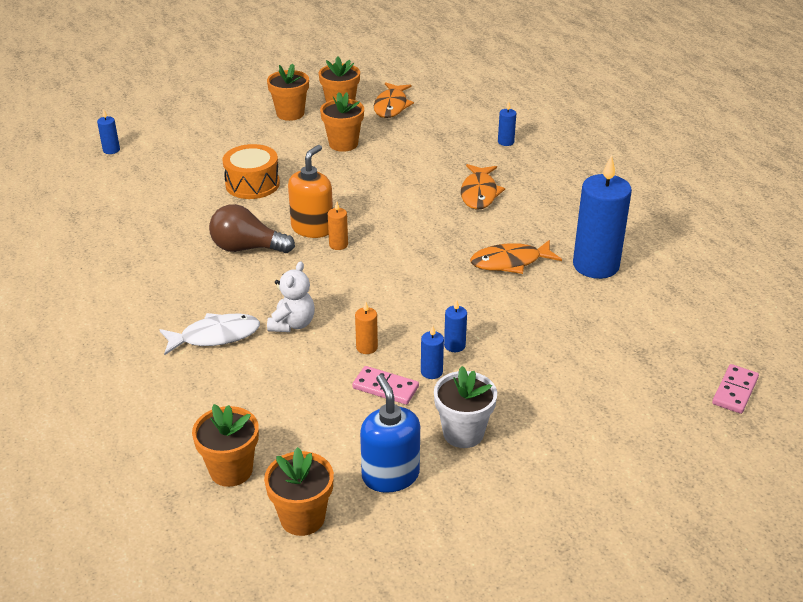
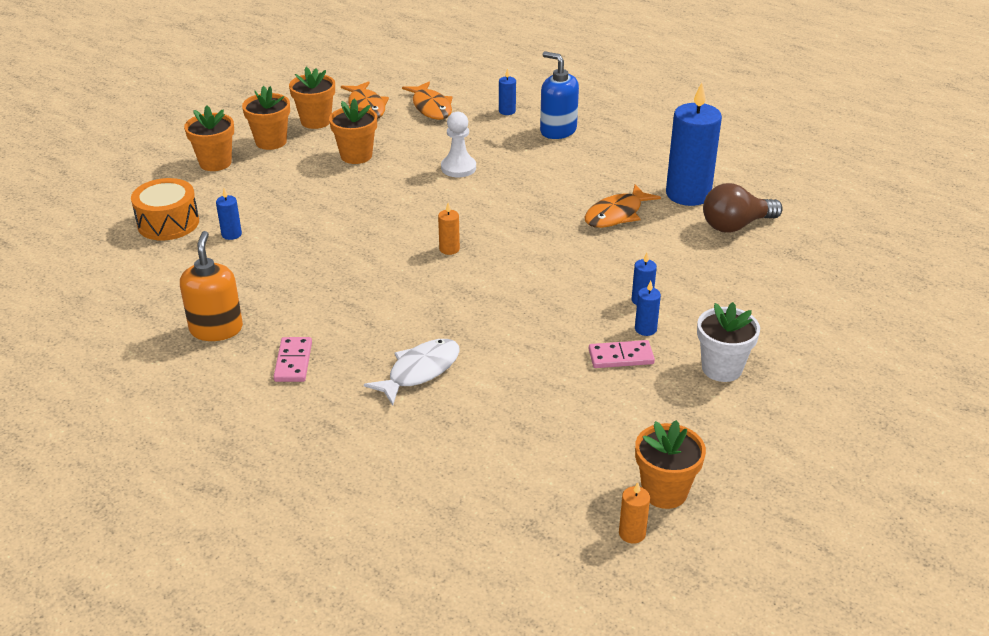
camera: 30 degrees left, 0 degrees up
(111, 150) = (111, 232): blue candle -> blue candle (231, 234)
(231, 470) = (561, 480): orange flower pot -> orange flower pot (215, 163)
(247, 248) = (364, 281): brown light bulb -> brown light bulb (735, 225)
(252, 184) = (304, 220): orange drum -> orange drum (168, 223)
(292, 324) = (481, 334): white teddy bear -> none
(312, 228) = (409, 242): orange soap dispenser -> orange soap dispenser (216, 329)
(366, 347) = (569, 329): orange candle -> orange candle (632, 533)
(390, 475) = (699, 426): blue soap dispenser -> blue soap dispenser (558, 130)
(415, 179) = (458, 168): none -> white pawn
(479, 193) = (530, 163): orange fish -> orange fish (431, 107)
(734, 391) = (884, 257): pink domino -> pink domino (293, 362)

